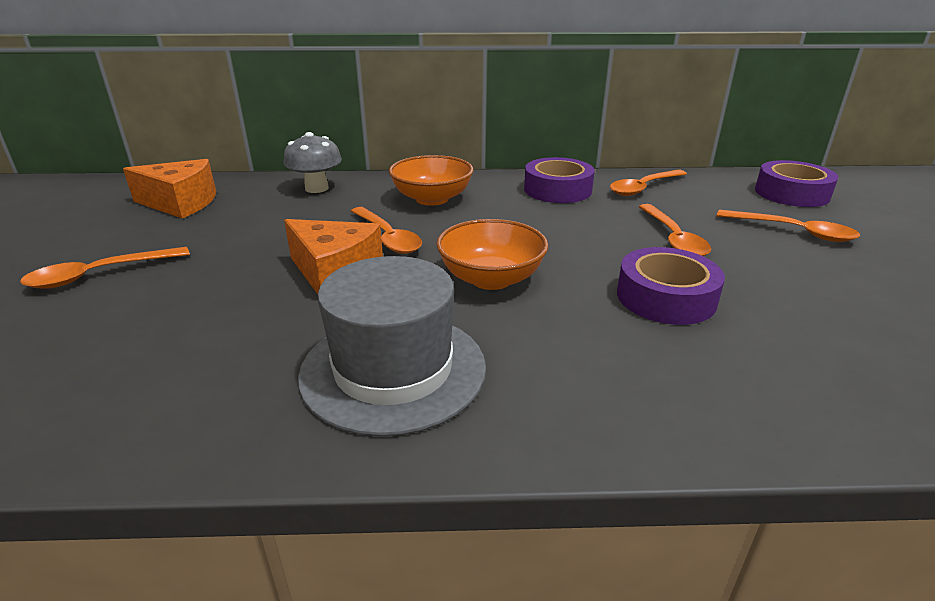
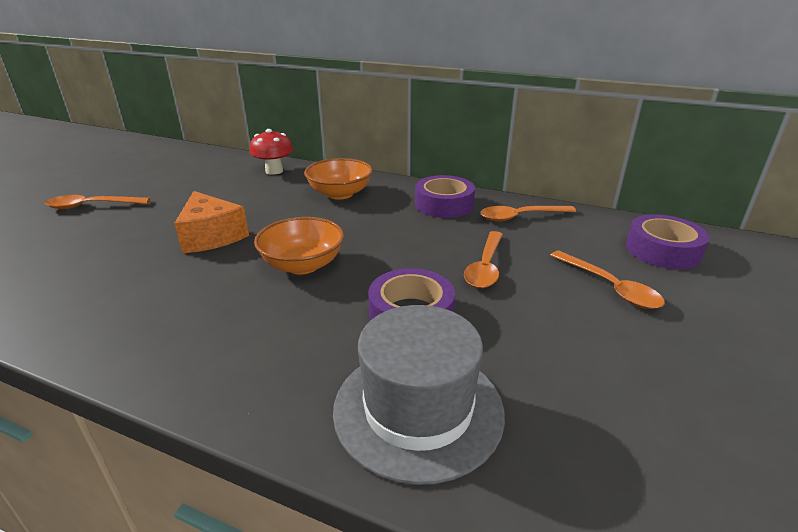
camera: 25 degrees right, 0 degrees up
(181, 203) = (184, 167): orange cheese -> none
(317, 188) = (274, 171): grey mushroom -> red mushroom
(388, 238) = (274, 217): orange spoon -> none
(393, 370) = (165, 311): grey hat -> grey hat (418, 409)

